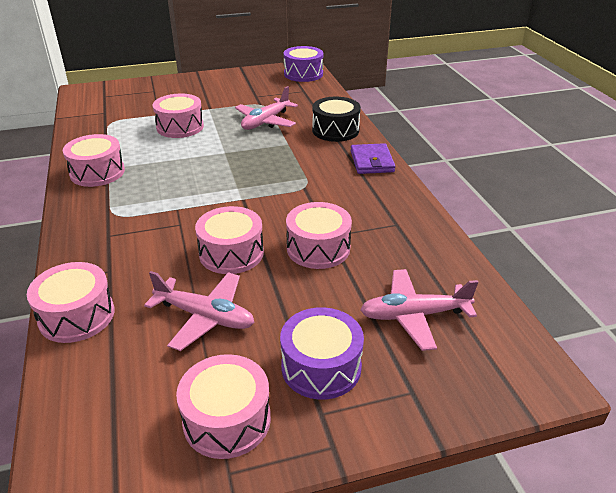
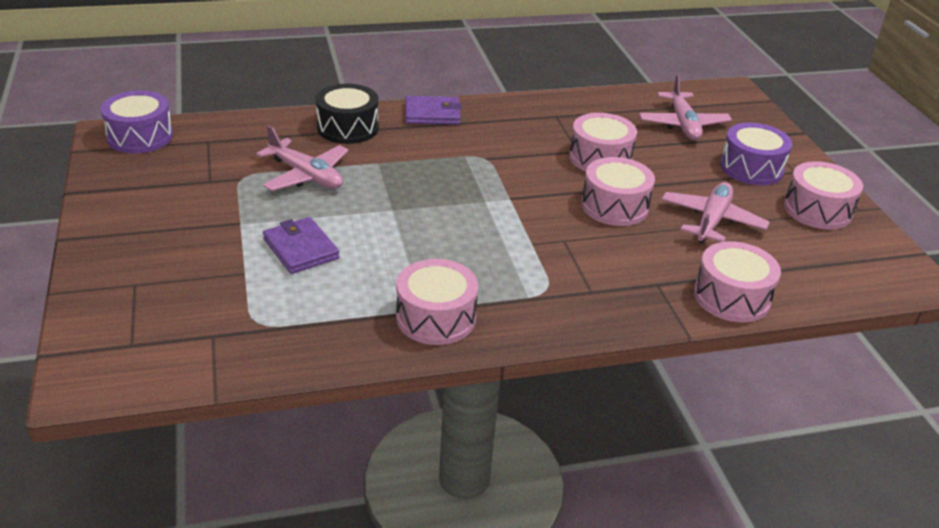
camera: 90 degrees left, 0 degrees up
(180, 127) = (301, 249): pink drum -> purple wallet

